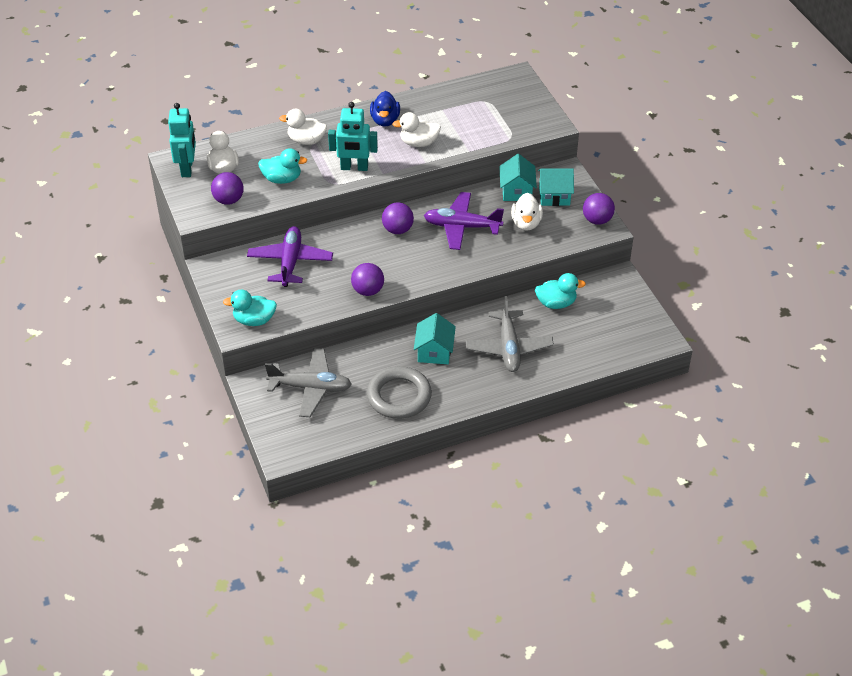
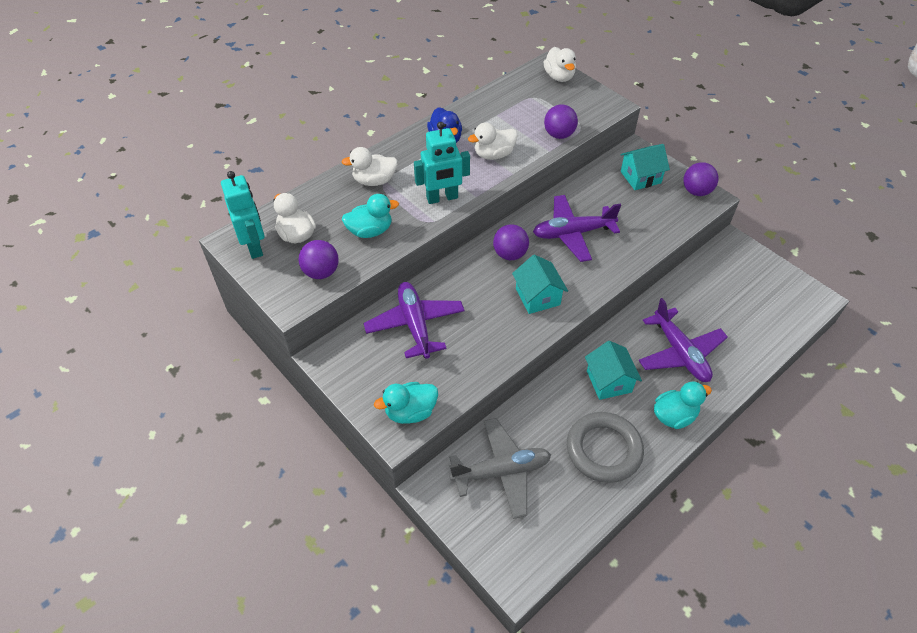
camera: 20 degrees left, 5 degrees up
(368, 291) = (518, 335): purple ball -> purple ball (559, 135)
(508, 348) = (680, 353): grey plane -> purple plane
(517, 191) = (602, 181): turquoise house -> turquoise house (537, 297)
(526, 223) = (632, 212): white duck -> white duck (559, 77)
(556, 303) = (693, 288): turquoise duck -> turquoise duck (674, 416)

